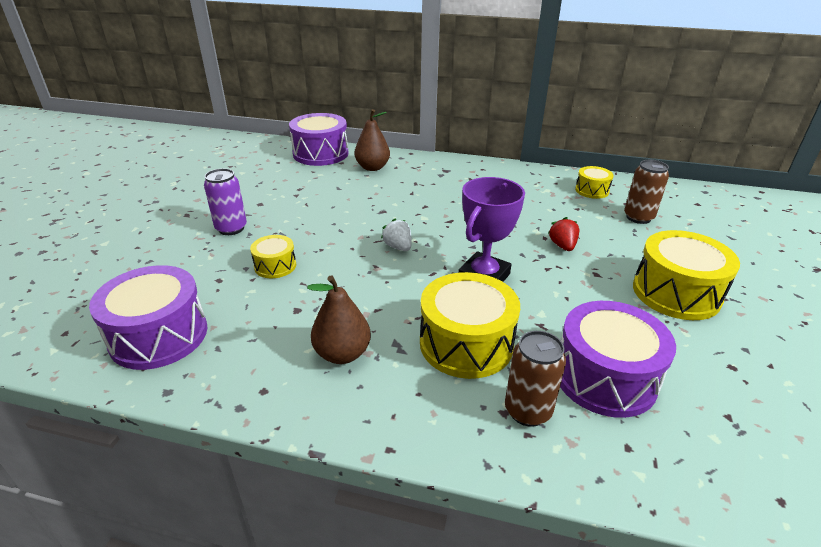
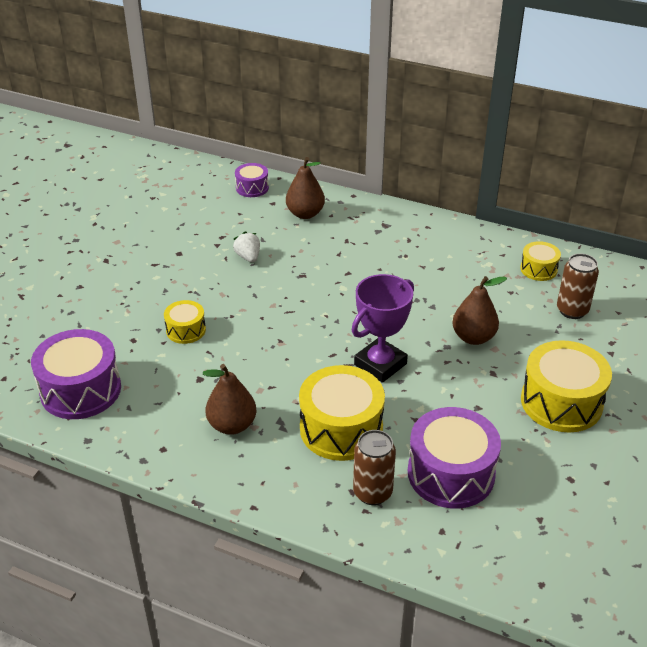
camera: 10 degrees right, 5 degrees up
(231, 228) = (148, 282): purple can -> none
(320, 154) = (252, 188): purple drum -> purple drum, size x0.53
(398, 247) = (307, 321): white strawberry -> white strawberry (248, 257)
(562, 246) = (473, 337): red strawberry -> brown pear

